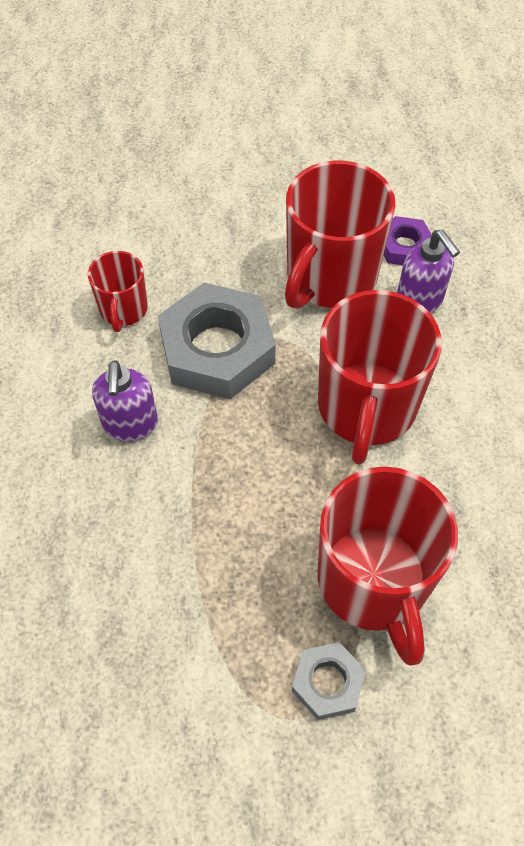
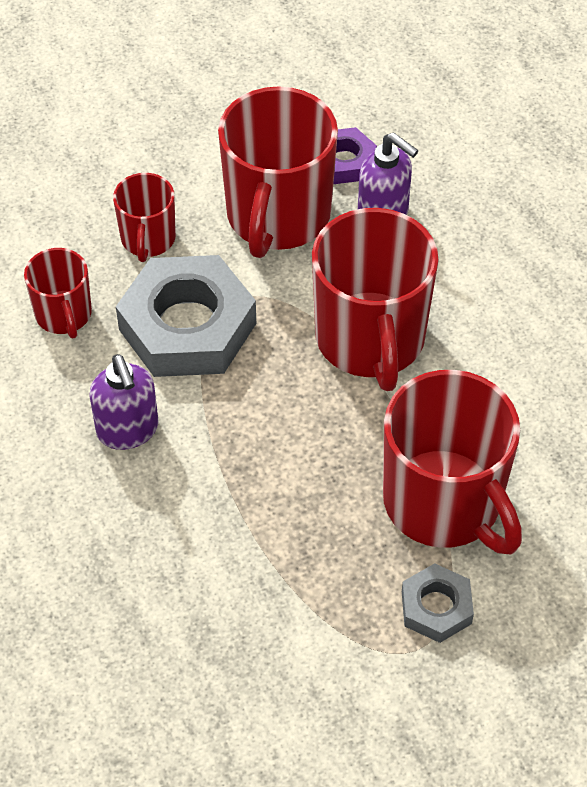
camera: 20 degrees left, 5 degrees down
(217, 266) = (148, 239): none -> red mug

